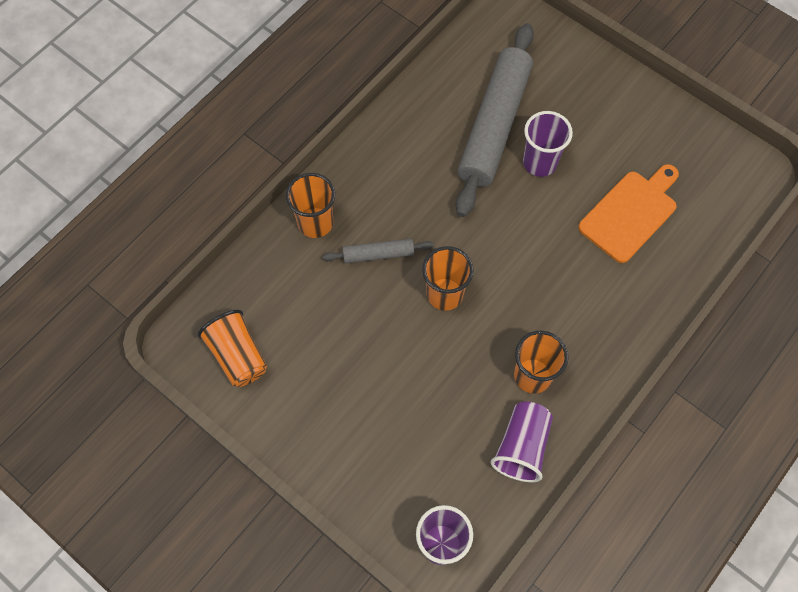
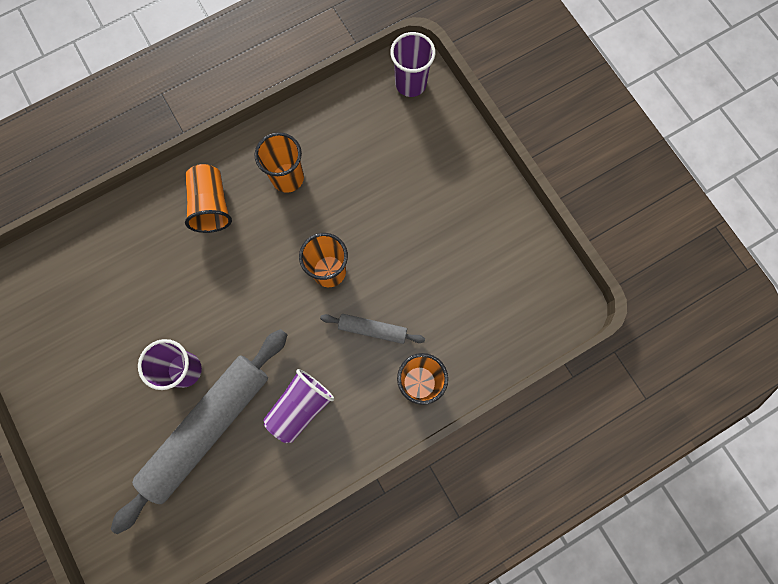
camera: 160 degrees left, 10 degrees up
(238, 356) = (525, 279): orange cup -> orange cup (211, 205)
(521, 447) = (321, 128): purple cup -> purple cup (300, 407)
(630, 213) = (131, 288): orange cutting board -> none

